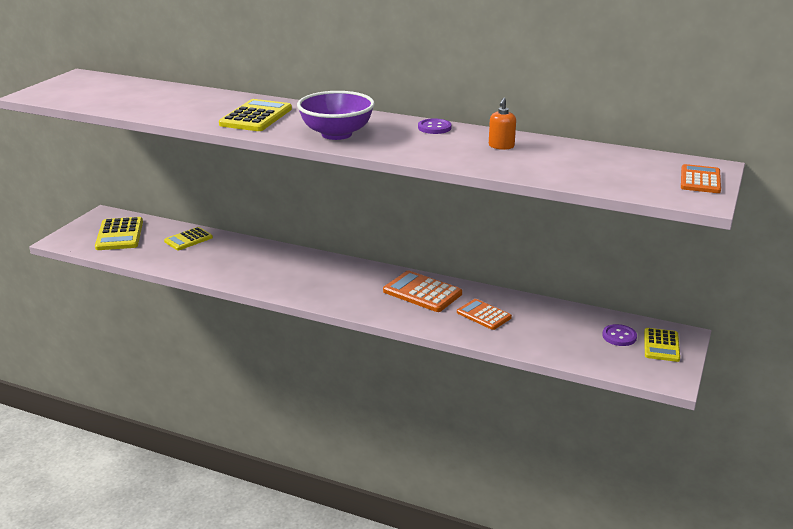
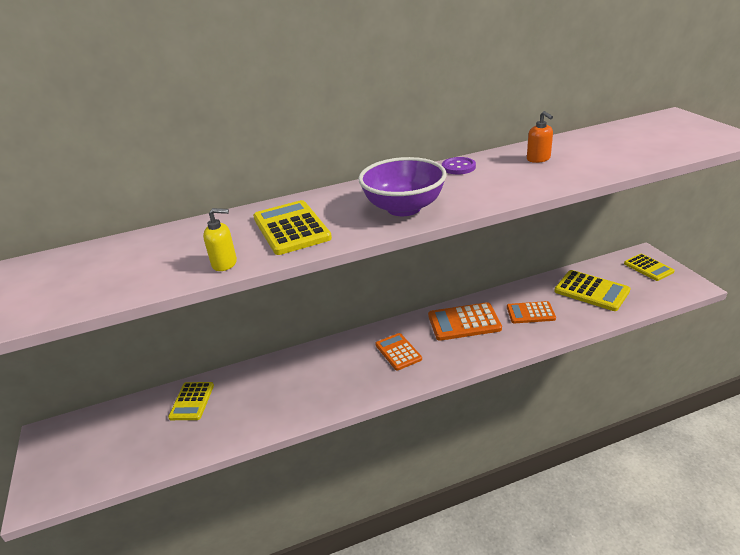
camera: 40 degrees left, 5 degrees up
(120, 235) = (105, 444): yellow calculator -> yellow calculator (591, 291)
(188, 118) = (225, 263): none -> yellow soap dispenser
(619, 336) = (621, 276): purple button -> none
(700, 180) = (694, 126): orange calculator -> orange calculator (398, 352)

